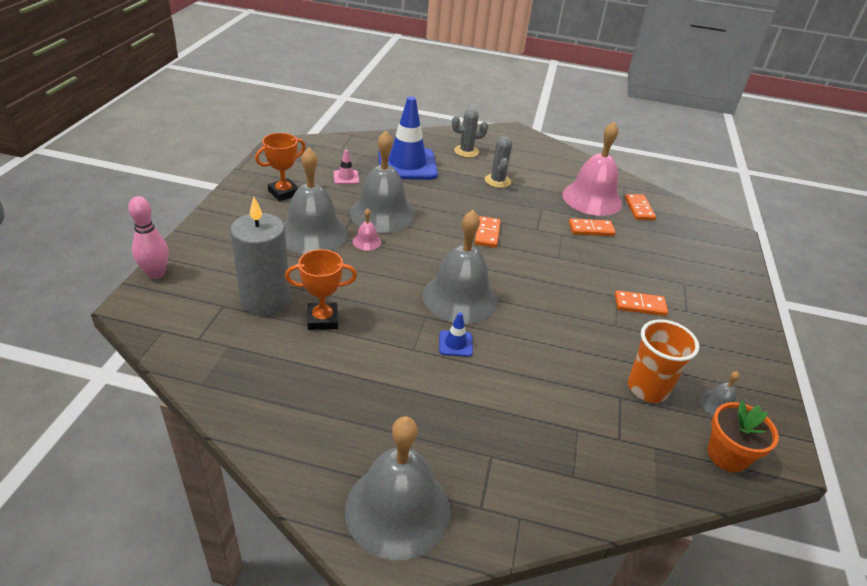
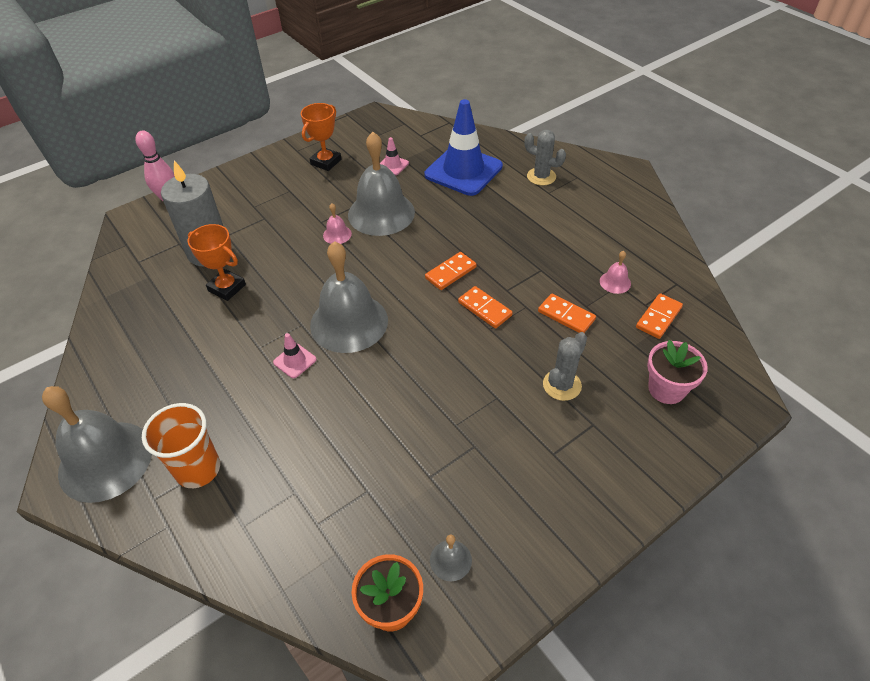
camera: 45 degrees right, 10 degrees up
(284, 193) = (326, 162): orange trophy -> orange trophy turned 60 degrees counterclockwise
(313, 233) = (305, 209): grey bell -> none
(455, 344) = (295, 361): blue traffic cone -> pink traffic cone
(497, 181) = (533, 221): grey cactus -> grey cactus (562, 385)
(592, 199) = (615, 282): pink bell -> pink bell, size x0.41
(640, 305) = (508, 419): orange domino -> orange domino (485, 309)
(647, 388) = (403, 500): orange cup -> orange cup (198, 469)
(692, 245) = (666, 389): none -> pink flower pot

